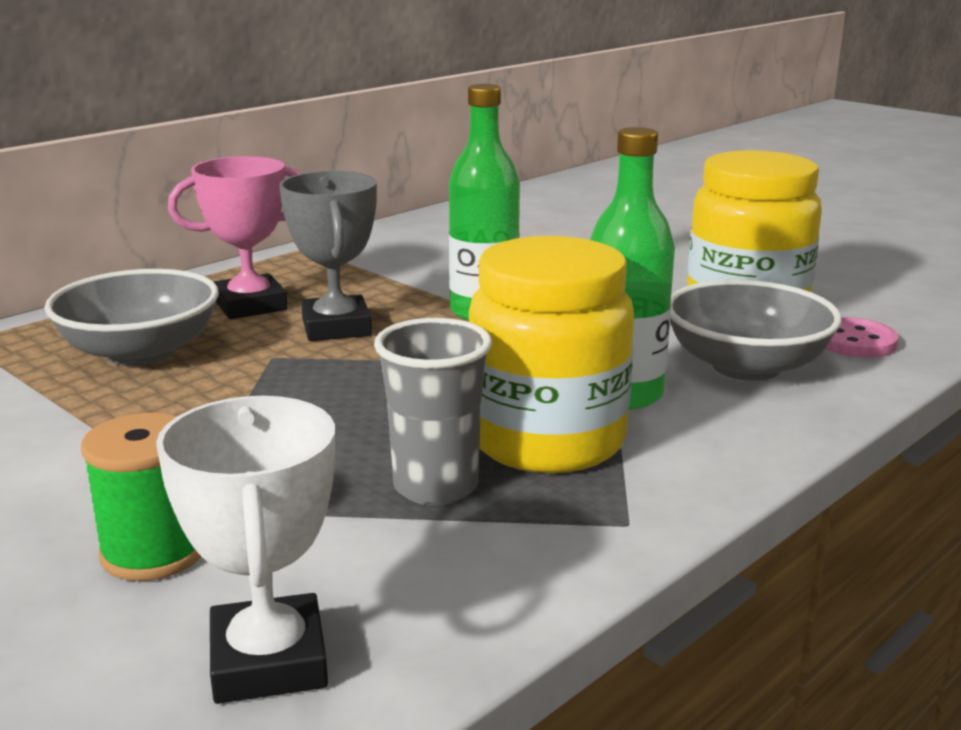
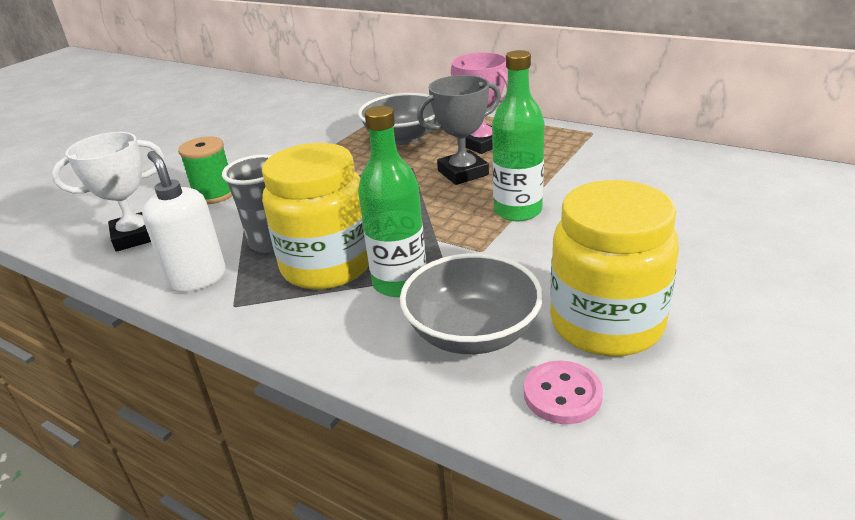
camera: 80 degrees right, 10 degrees up
(518, 563) = (197, 278): none -> white soap dispenser

